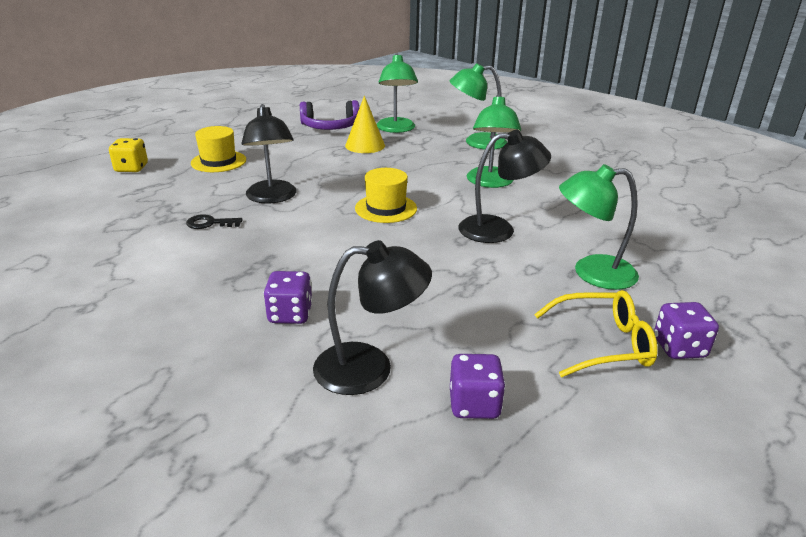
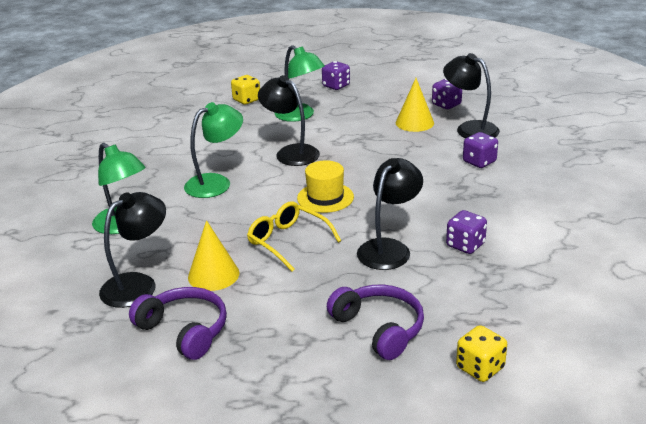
camera: 130 degrees left, 0 degrees up
(210, 223) = (465, 245): black key -> purple dice
(218, 161) = (379, 328): yellow hat -> purple headphones
(396, 129) = (138, 284): green lamp -> black lamp
(456, 336) = (414, 123): none -> yellow cone
(602, 344) = (361, 97): yellow glasses -> yellow glasses (288, 241)
(690, 263) = (246, 100): none -> yellow dice

